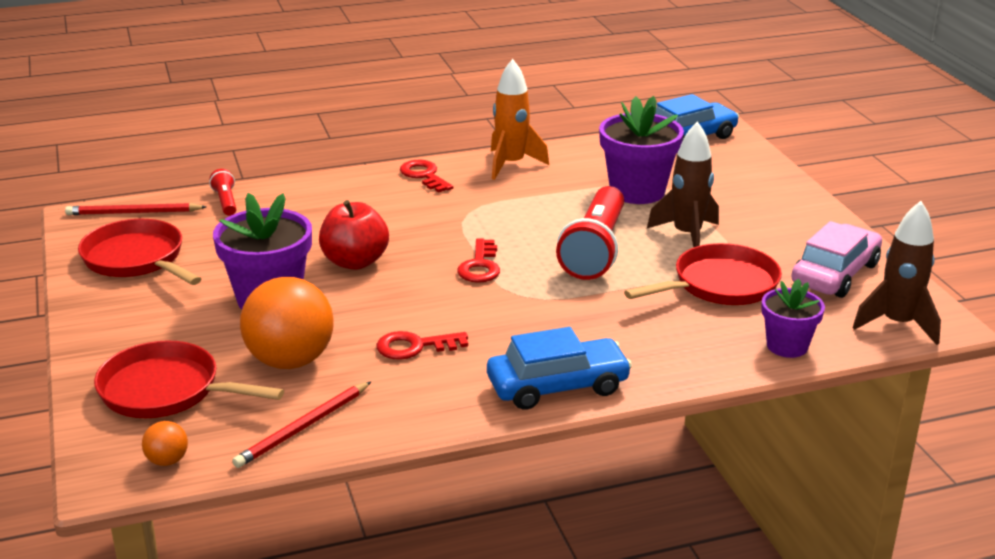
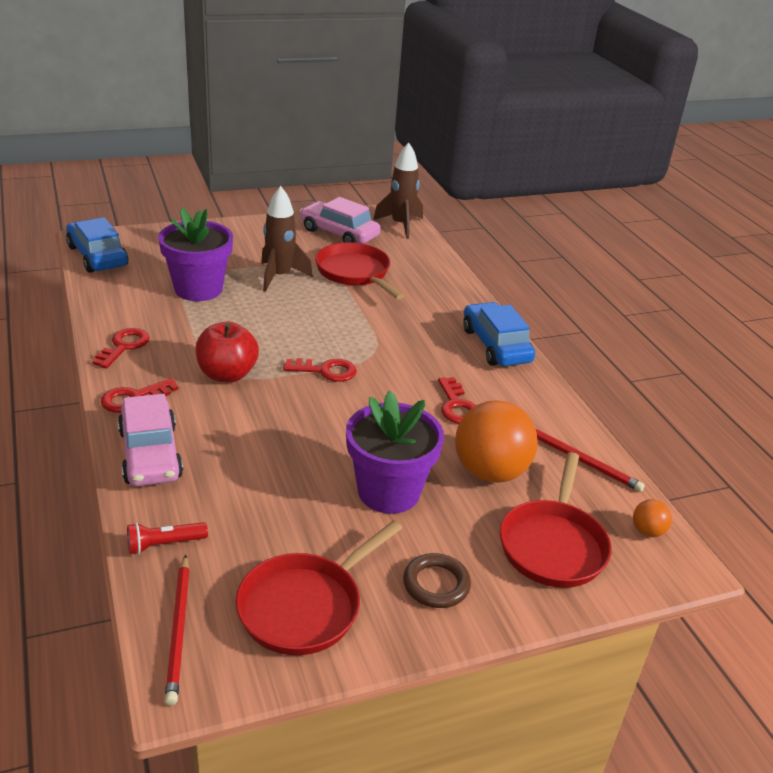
camera: 95 degrees left, 5 degrees up
(138, 319) = (436, 584): none -> brown ring
(341, 188) = (150, 454): none -> pink car
(355, 262) = (316, 440): red apple -> red apple (227, 374)
(511, 165) = (124, 346): orange rocket -> red key
(595, 250) = (300, 316): red flashlight -> none
(787, 346) = (431, 261): purple flower pot -> none

